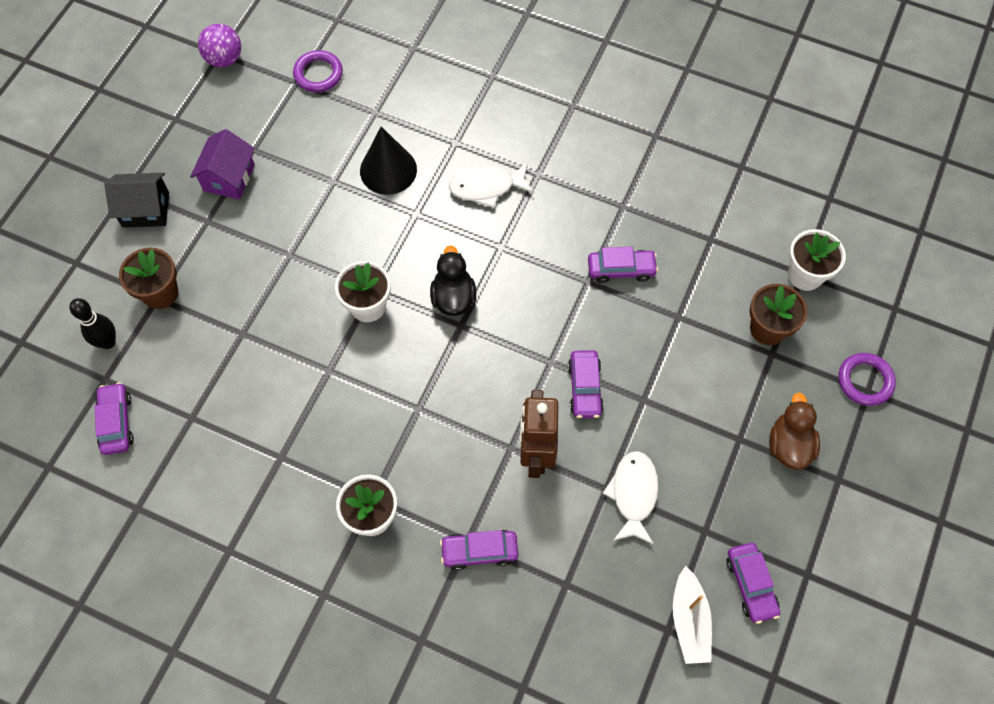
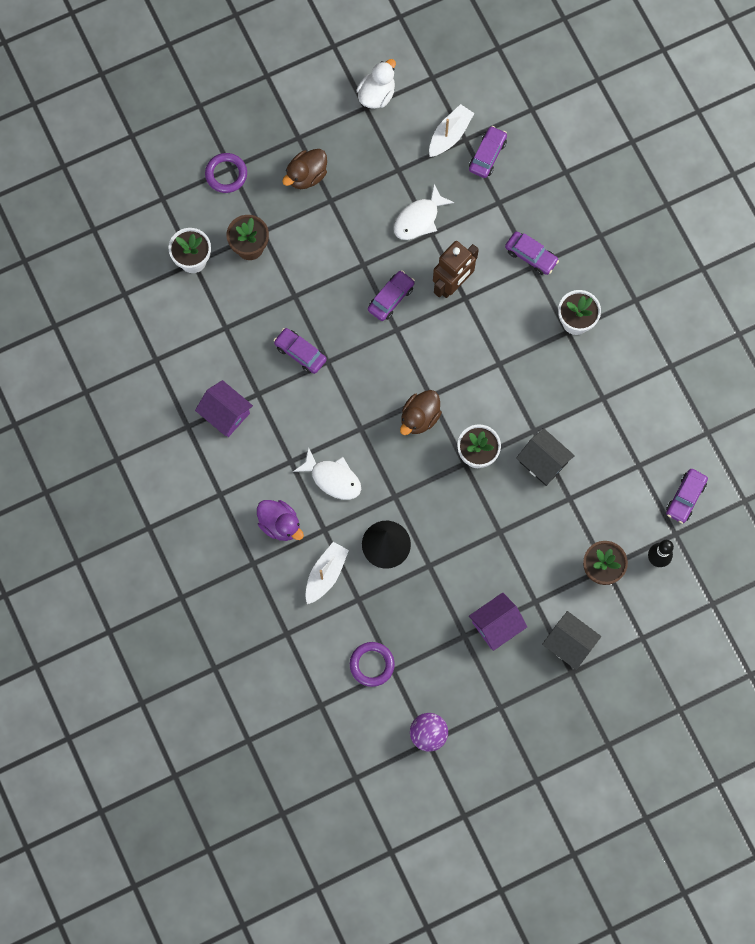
camera: 140 degrees left, 10 degrees up
(295, 348) = (543, 462): none -> black house
(421, 110) = (326, 574): none -> white boat
(453, 297) = (419, 417): black duck -> brown duck
(498, 119) = (280, 524): none -> purple duck
(634, 168) = (225, 414): none -> purple house
(751, 584) = (400, 126): purple car -> purple car (487, 155)
(811, 600) = (376, 94): none -> white duck

